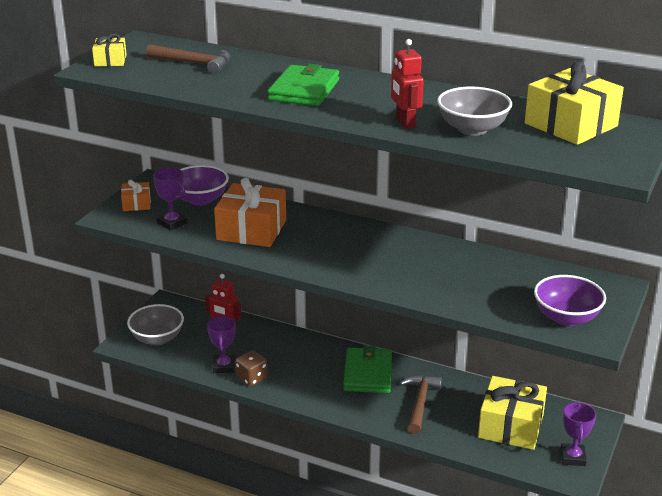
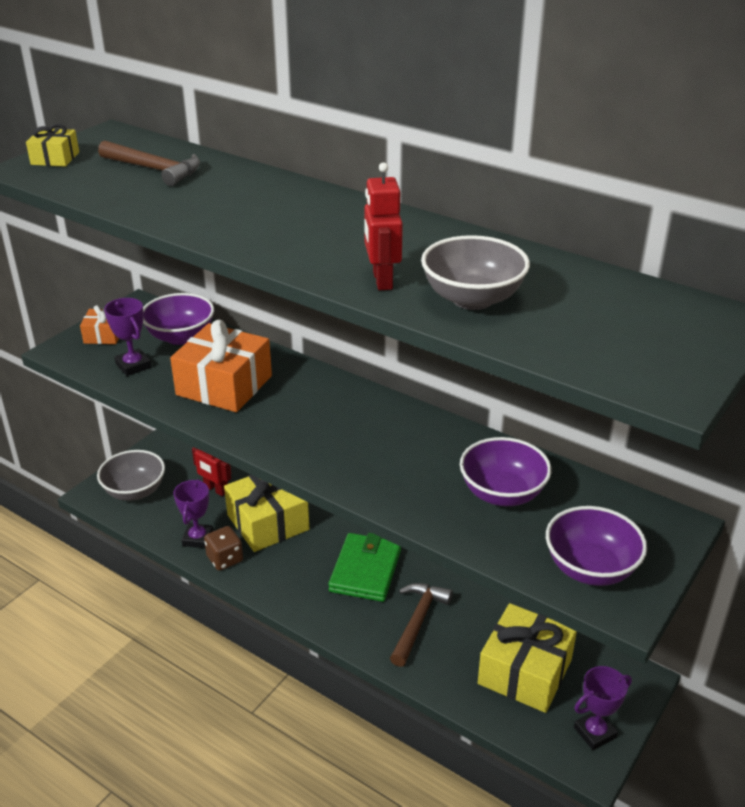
camera: 10 degrees right, 5 degrees up
(304, 90) = (271, 218): green wallet -> none
(489, 279) = (502, 493): none -> purple bowl
(571, 125) = (619, 304): yellow gift -> yellow gift (268, 522)
(572, 457) = (595, 732): purple trophy -> purple trophy turned 45 degrees clockwise

